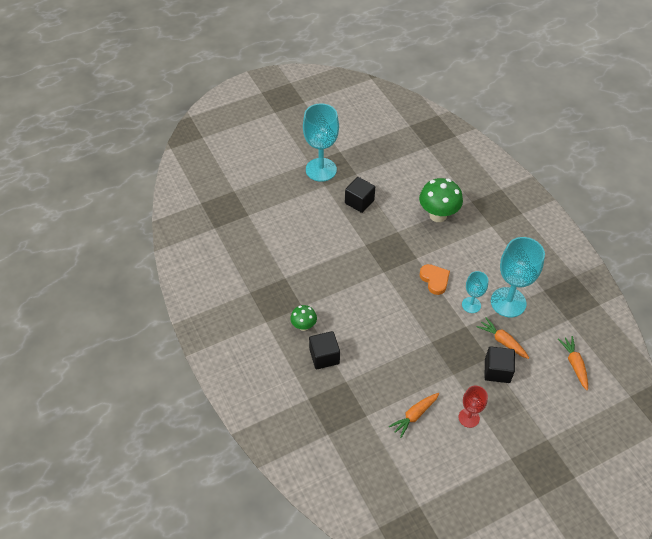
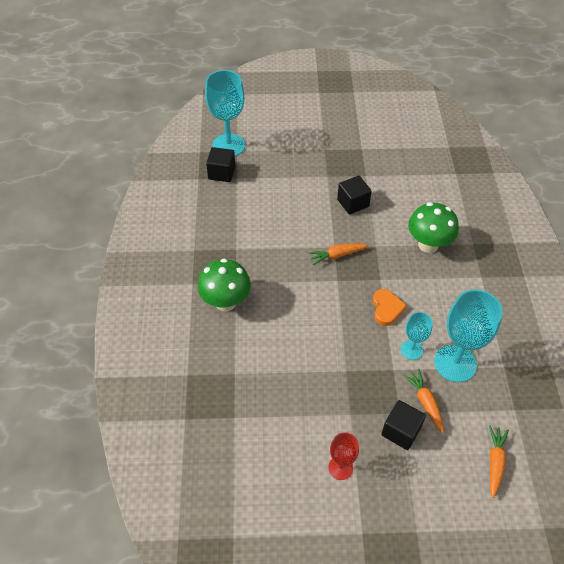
camera: 25 degrees right, 0 degrees up
(304, 326) = (226, 302): green mushroom -> green mushroom, size x1.80
(321, 169) = (332, 160): turquoise goblet -> turquoise goblet (228, 145)
(324, 356) = (228, 340): black cube -> black cube (221, 173)
(414, 415) = (283, 439): orange carrot -> orange carrot (337, 255)

